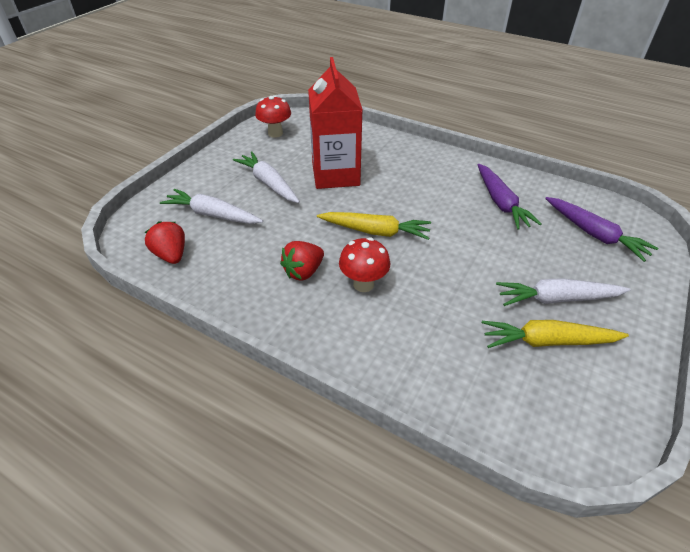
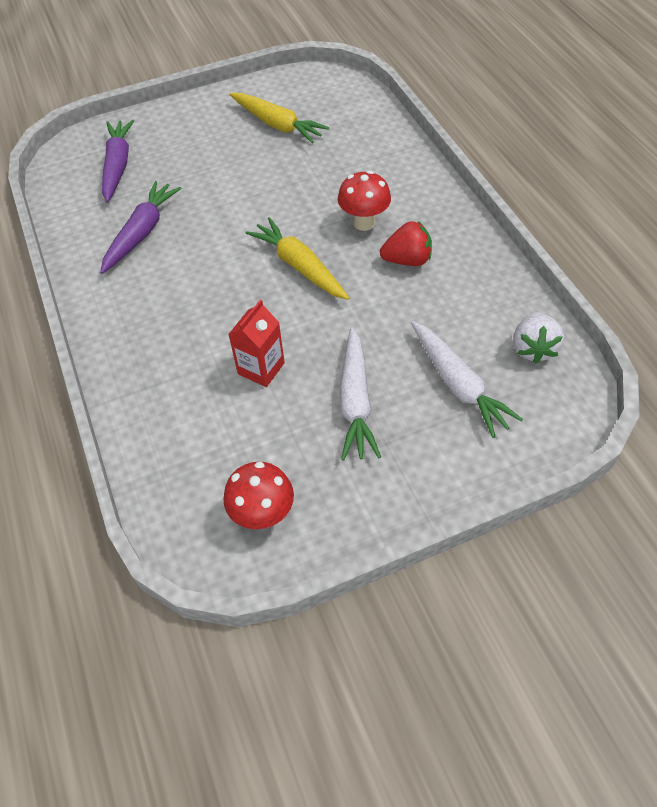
camera: 140 degrees left, 10 degrees up
(171, 255) = (533, 348): red strawberry -> white strawberry
(335, 175) = (261, 368): red carton -> red carton, size x0.52
(557, 299) = (229, 142): white carrot -> none

